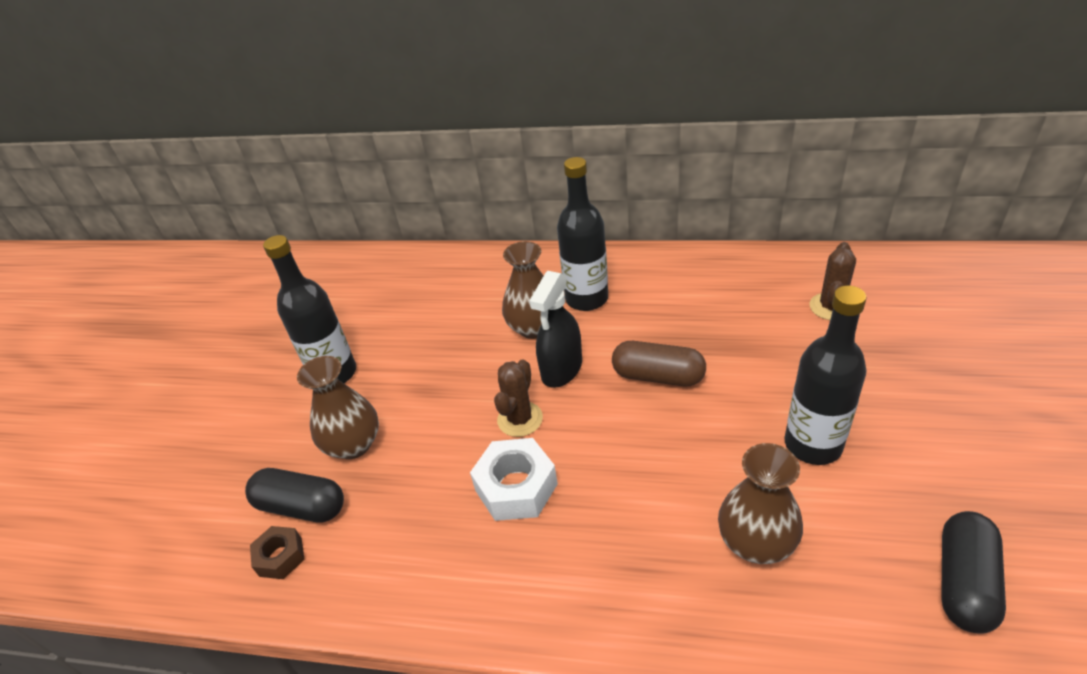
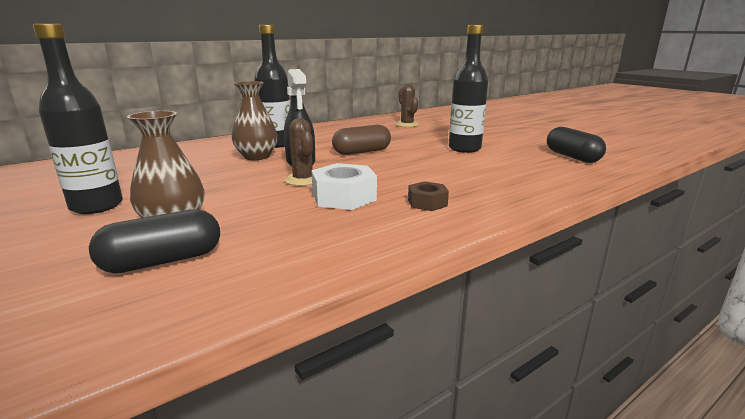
camera: 50 degrees left, 20 degrees down
(280, 557) = (180, 289): brown nut -> brown nut (427, 203)
(756, 542) = (493, 172): brown vase -> none

